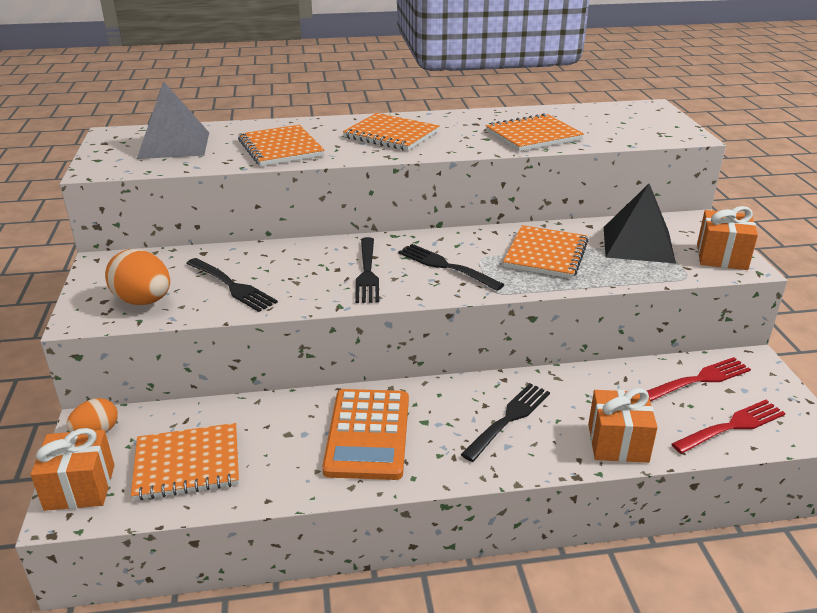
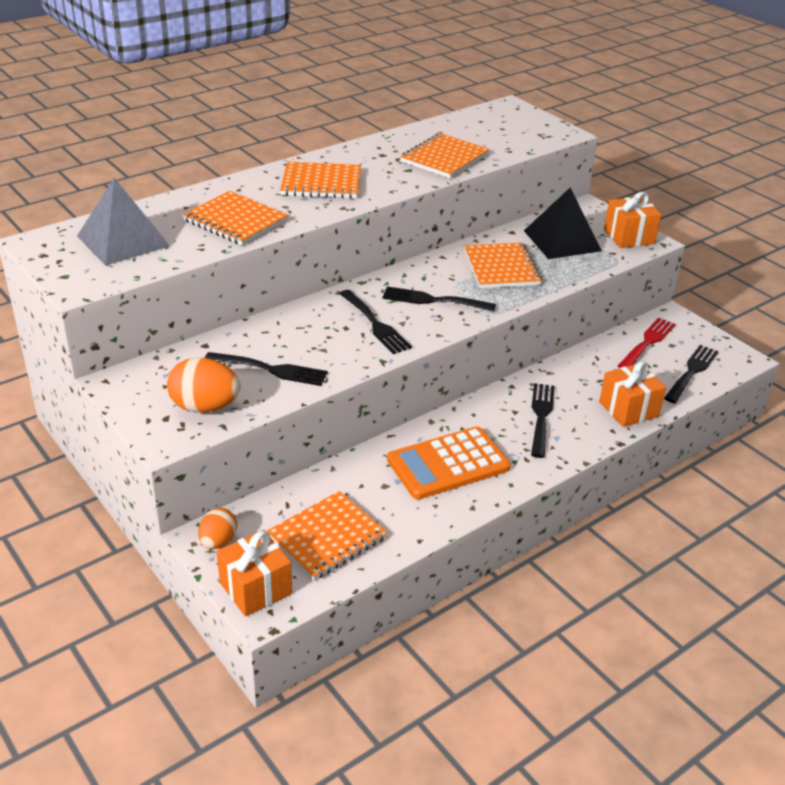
camera: 30 degrees left, 5 degrees up
(368, 434) = (448, 464): orange calculator -> orange calculator turned 90 degrees clockwise
(732, 426) = (691, 372): red fork -> black fork

